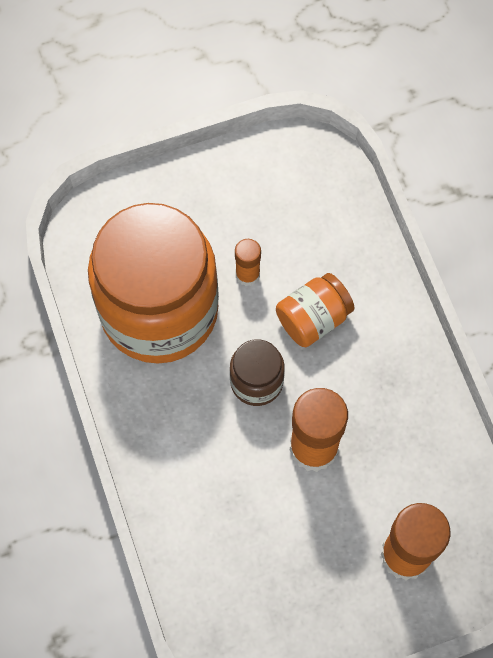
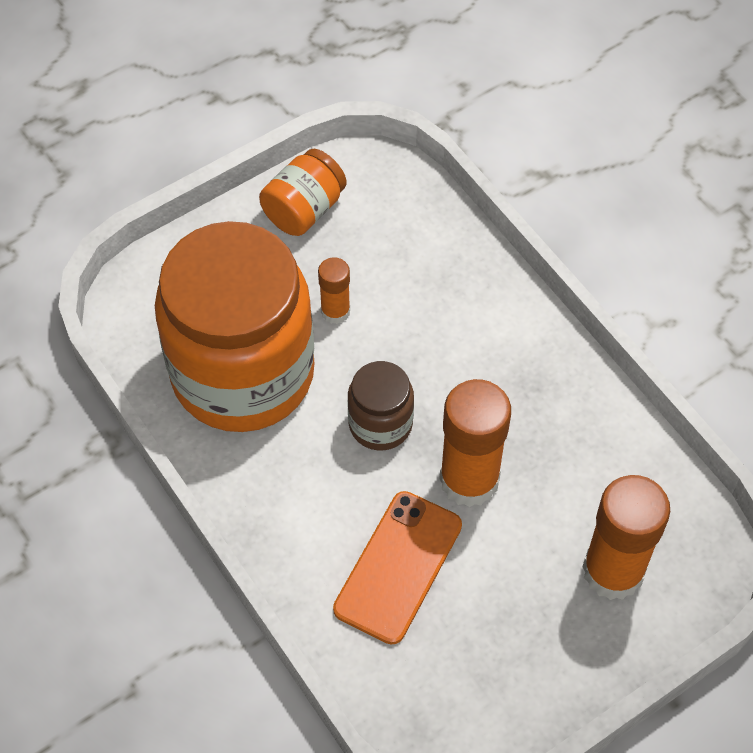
camera: 15 degrees left, 10 degrees down
(236, 506) = (398, 567): none -> orange phone
(313, 319) = (425, 341): orange jar -> orange jar (304, 210)

